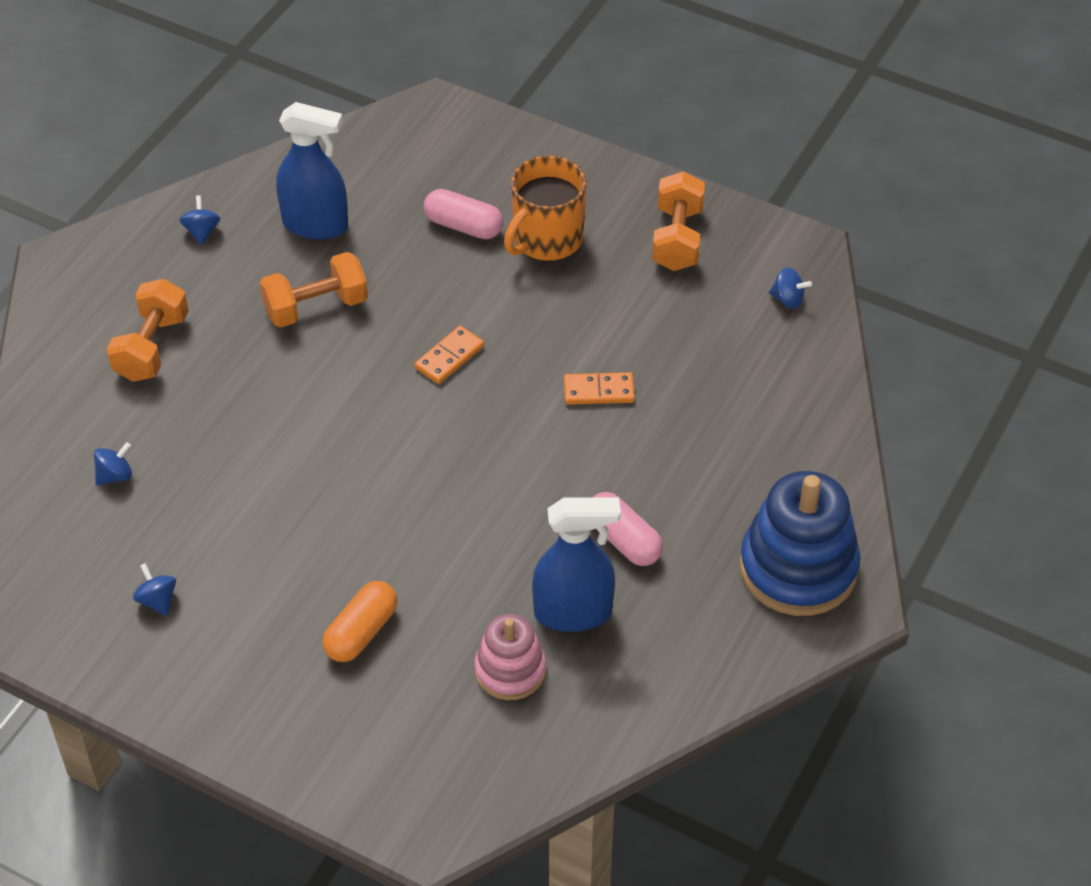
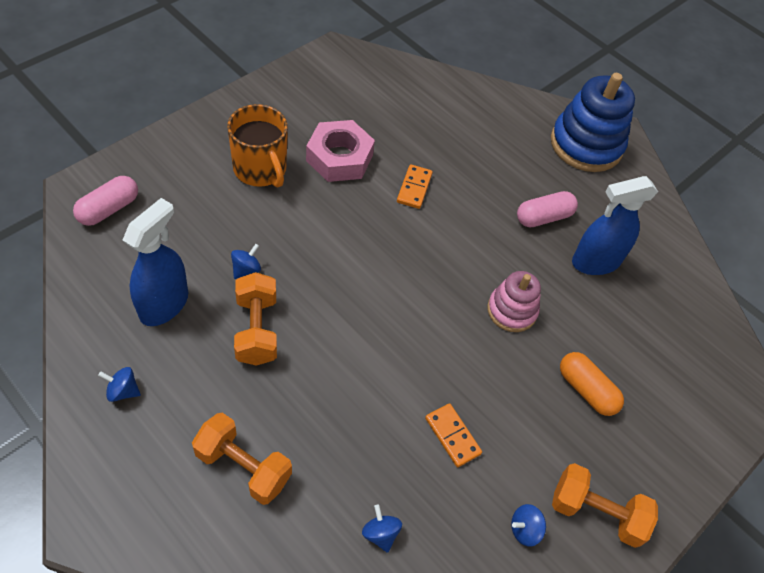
camera: 80 degrees left, 5 degrees up
(449, 357) = (348, 260): orange domino -> orange domino (452, 436)
(463, 226) = (220, 211): pink capsule -> pink capsule (108, 209)
(510, 670) = (635, 311): pink stacking toy -> pink stacking toy (511, 310)
(573, 612) = (595, 262): blue spray bottle -> blue spray bottle turned 120 degrees counterclockwise
(608, 305) = (339, 158): none -> pink nut
(677, 239) = (297, 104): orange dumbbell -> orange dumbbell (596, 512)
(788, 299) = (376, 74): blue spinning top -> blue spinning top (246, 269)

